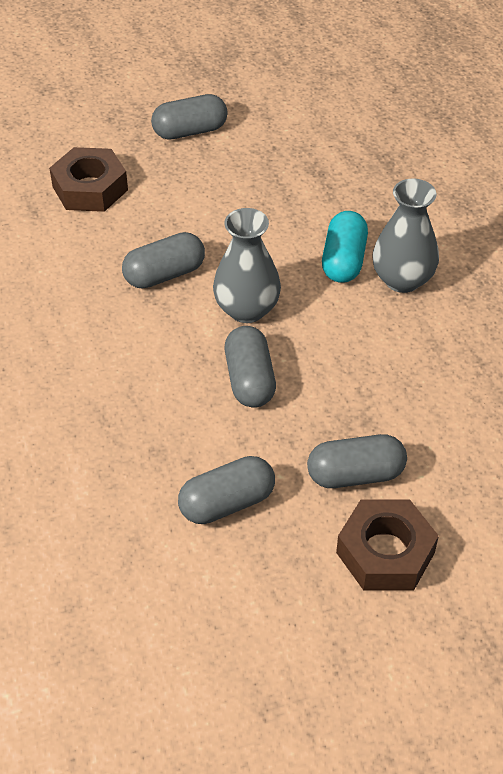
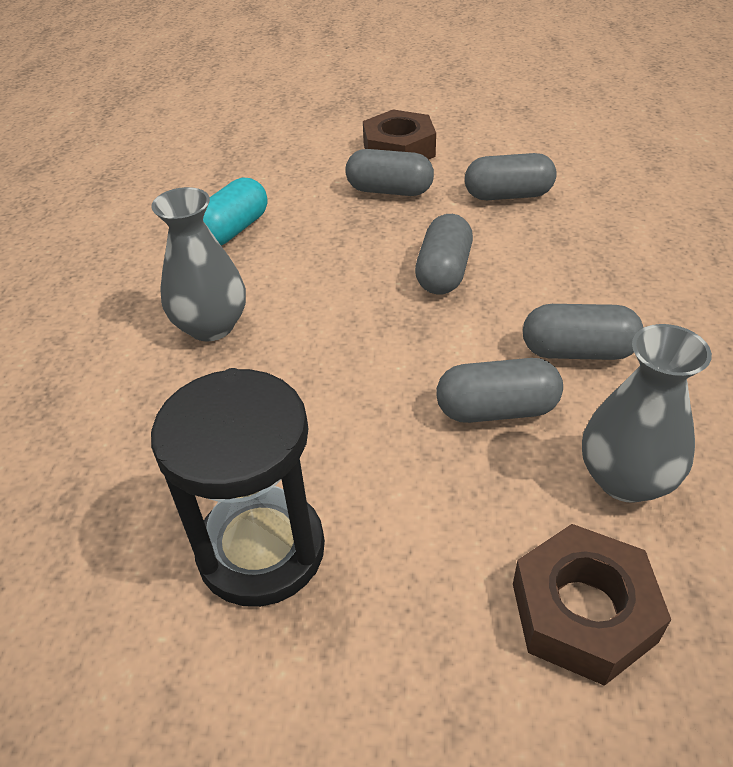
camera: 155 degrees left, 5 degrees down
(190, 131) = (341, 706): grey capsule -> grey capsule (577, 352)
(247, 309) = (410, 339): grey vase -> grey vase (625, 479)
(264, 169) = (261, 550): none -> black hourglass
(343, 260) = (258, 365): turquoise capsule -> turquoise capsule (233, 230)

